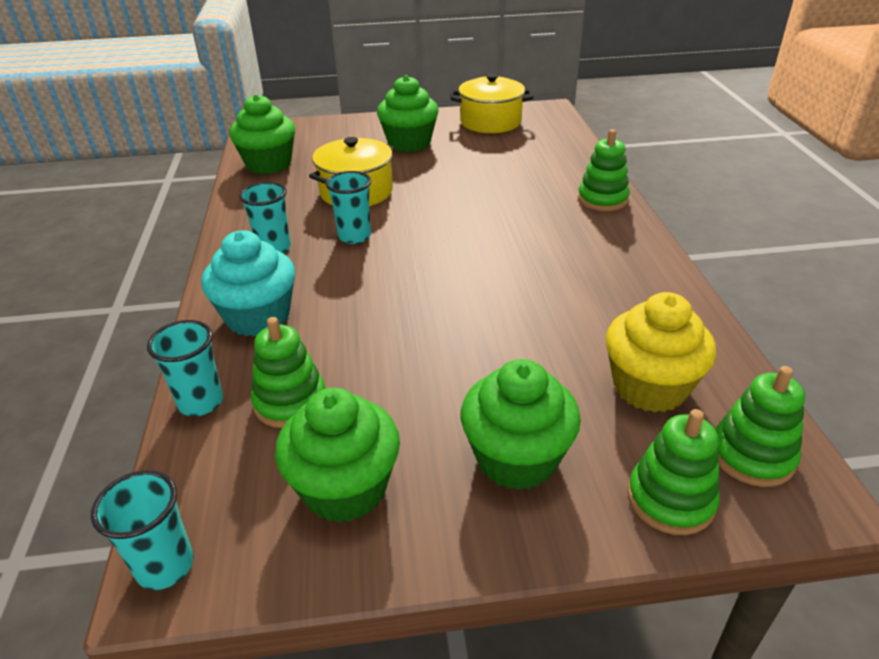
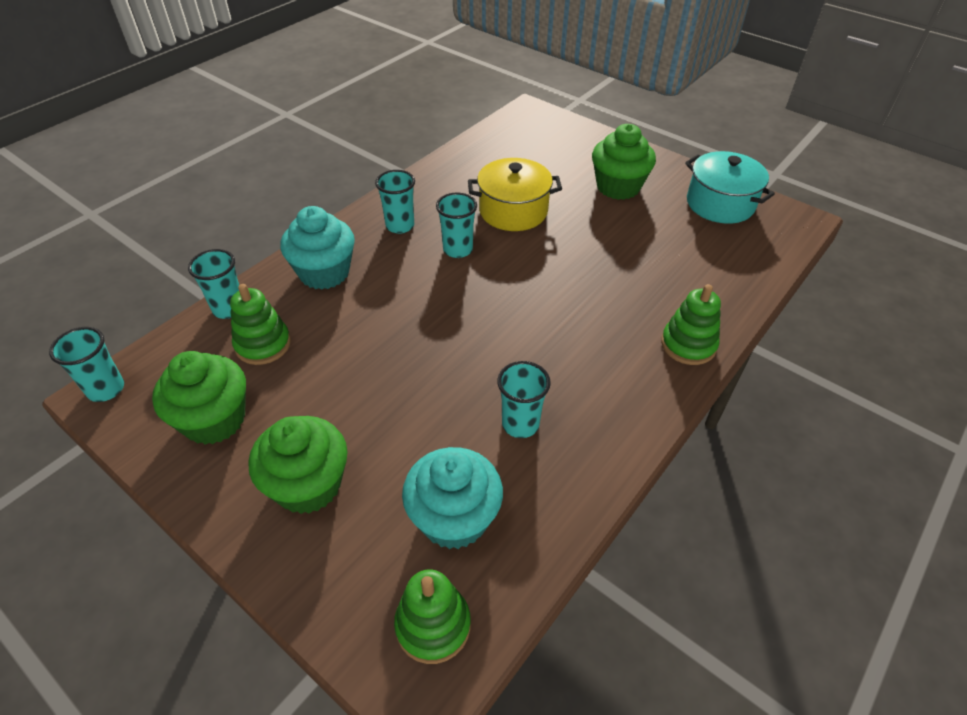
camera: 45 degrees right, 10 degrees up
(268, 164) = (492, 149): green cupcake -> none
(490, 122) = (720, 204): yellow pot -> turquoise pot
(588, 304) = (520, 424): none -> turquoise cup
(649, 387) = (454, 518): yellow cupcake -> turquoise cupcake
(670, 499) = (340, 595): green stacking toy -> none

